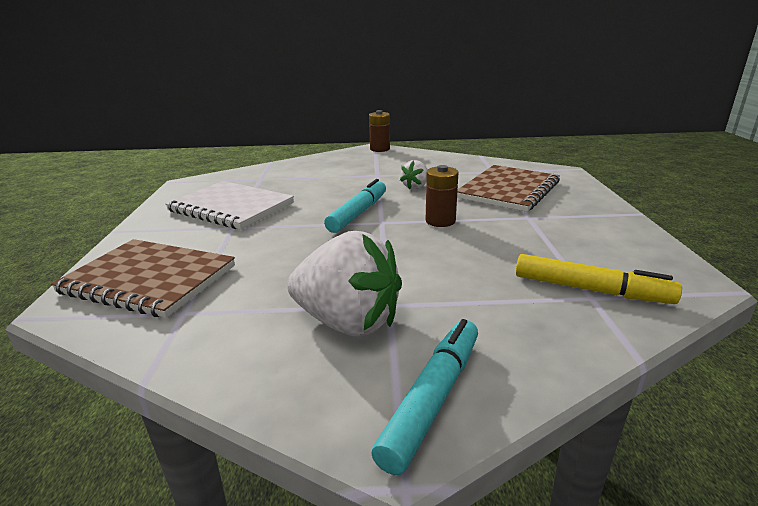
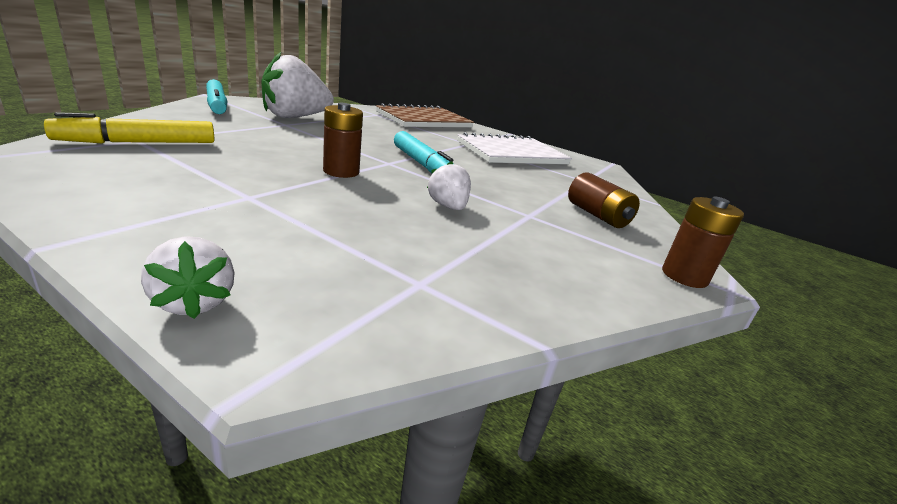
camera: 120 degrees right, 0 degrees up
(338, 166) = (597, 215): none -> brown battery
(508, 190) = (327, 236): brown notebook -> none
(581, 184) = (194, 302): none -> white strawberry

